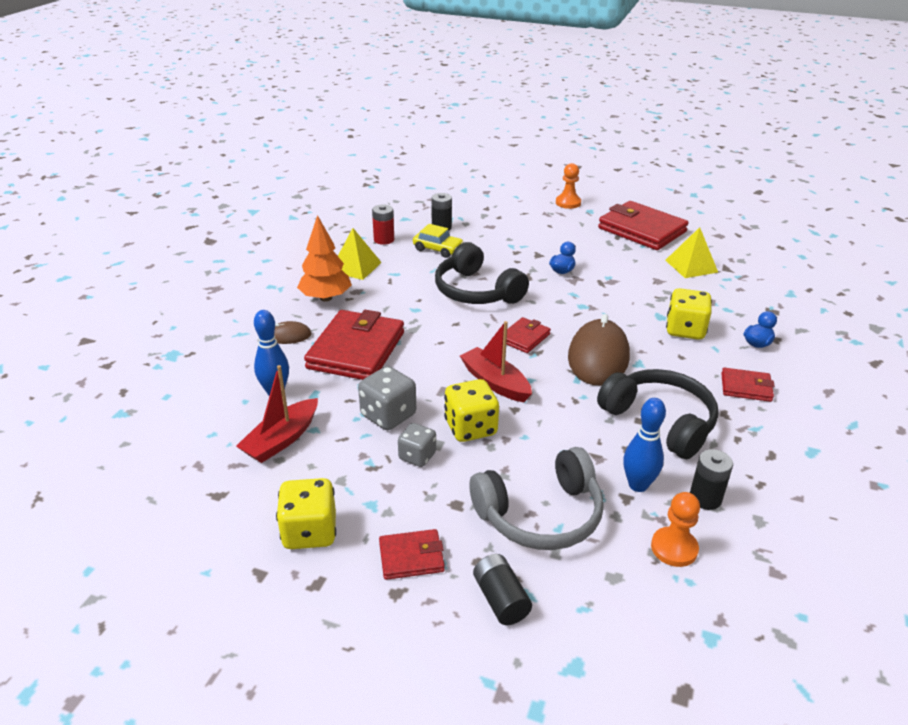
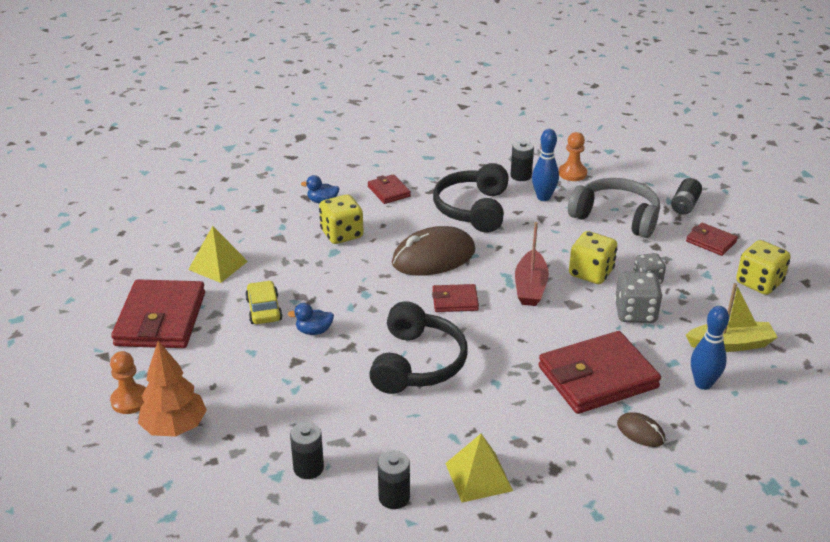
camera: 130 degrees left, 0 degrees up
(281, 440) = (730, 344): red boat -> yellow boat
(326, 298) = (558, 454): orange tree -> orange tree (174, 427)
(384, 240) = (394, 497): red battery -> black battery
(438, 249) = (365, 438): yellow car -> yellow car (264, 309)

